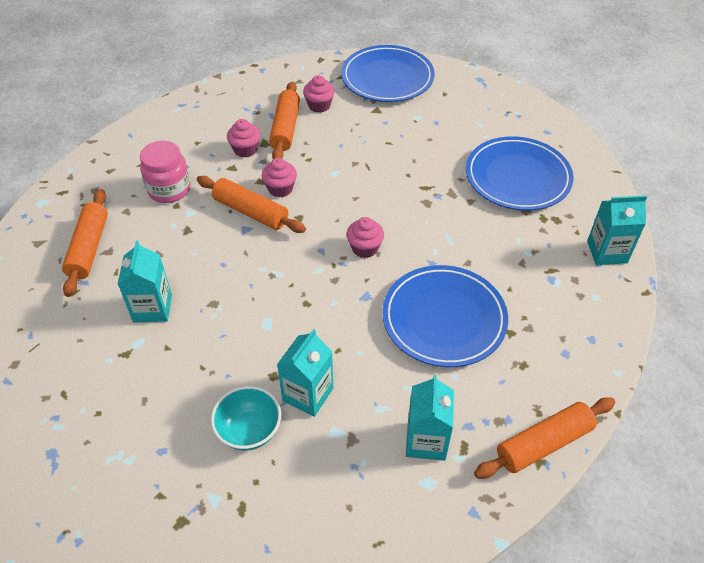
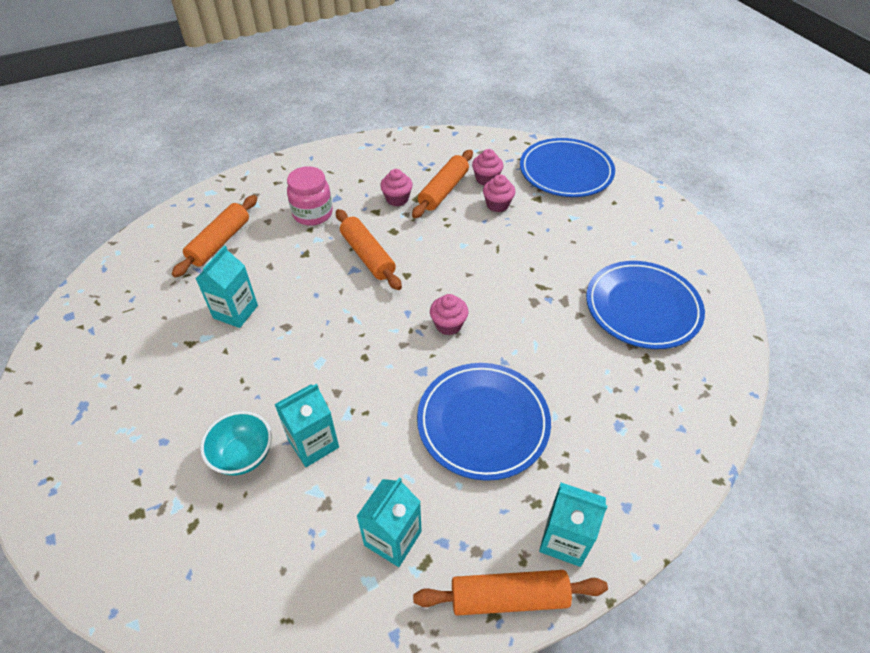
camera: 25 degrees right, 0 degrees up
(280, 189) = (406, 243): pink cupcake -> pink cupcake (497, 205)
(607, 252) = (697, 419): turquoise carton -> turquoise carton (564, 539)

